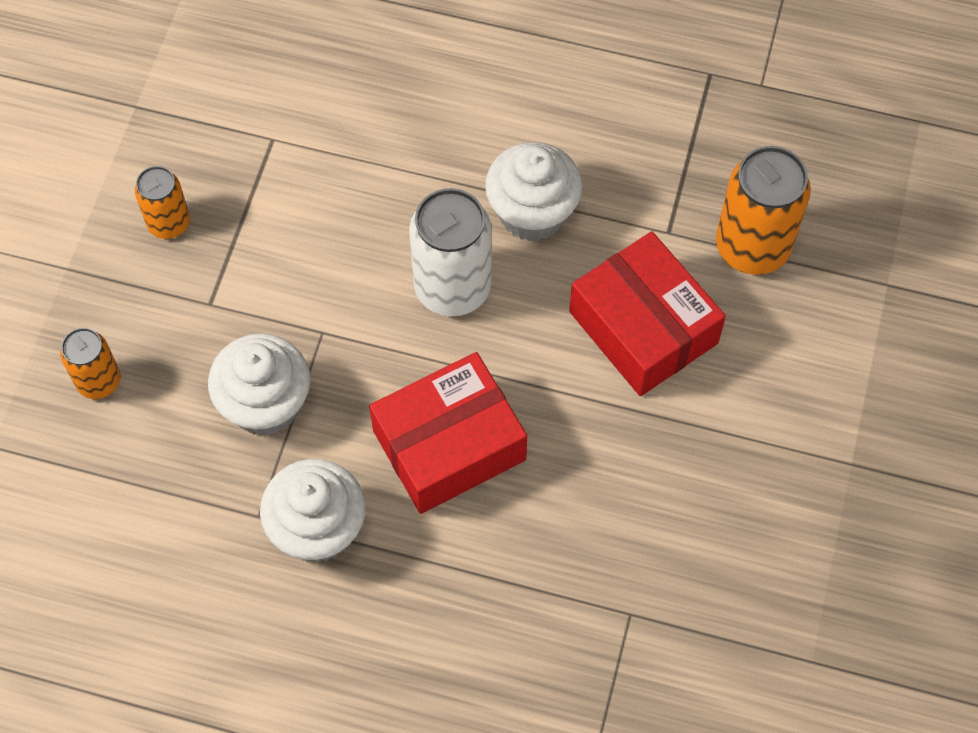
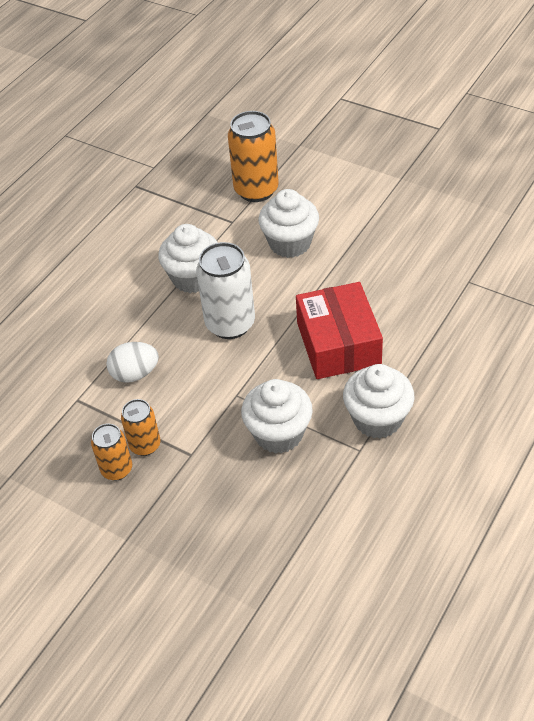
camera: 70 degrees left, 15 degrees down
(99, 381) = (227, 530): orange can -> orange can (145, 445)
(331, 194) = (135, 374): none -> white egg
(643, 327) = (290, 243): red box -> white cupcake

